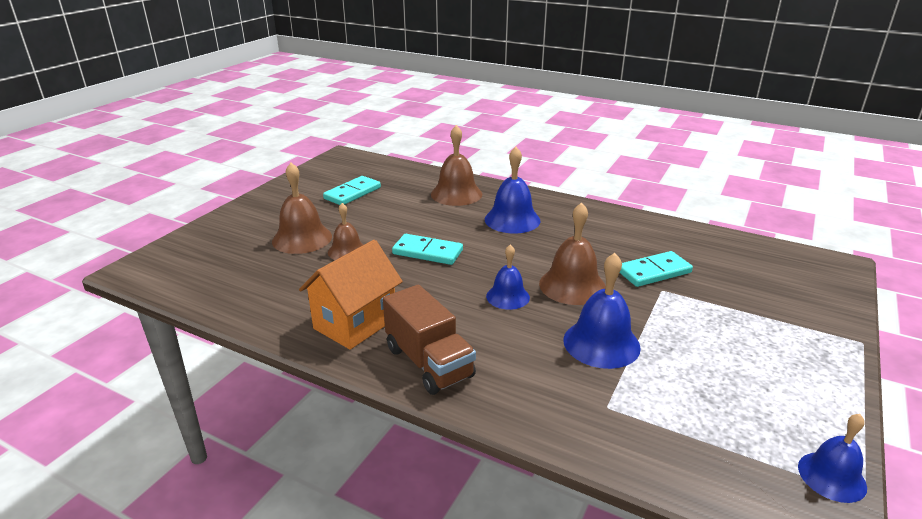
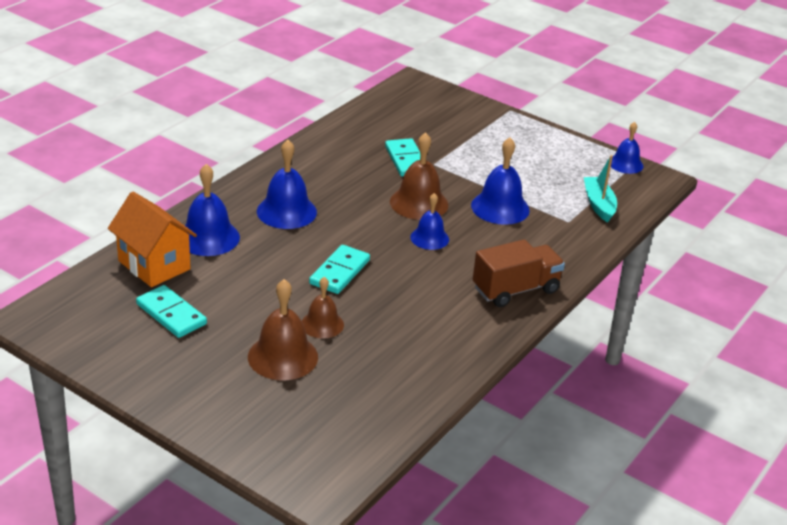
camera: 85 degrees left, 5 degrees up
(355, 323) = (457, 325): orange house -> orange house (154, 265)
(456, 194) = (208, 237): brown bell -> blue bell
(674, 440) = (598, 204): none -> turquoise boat

